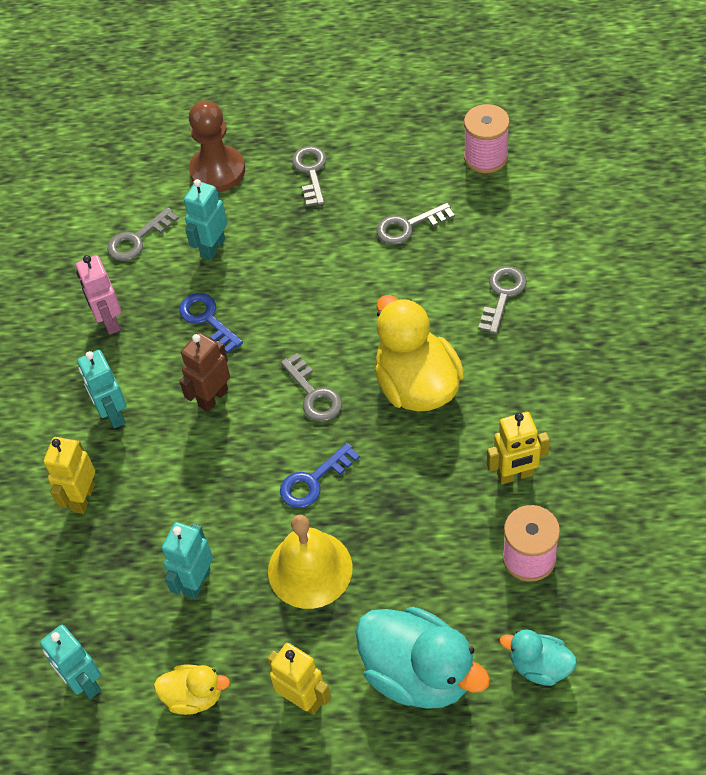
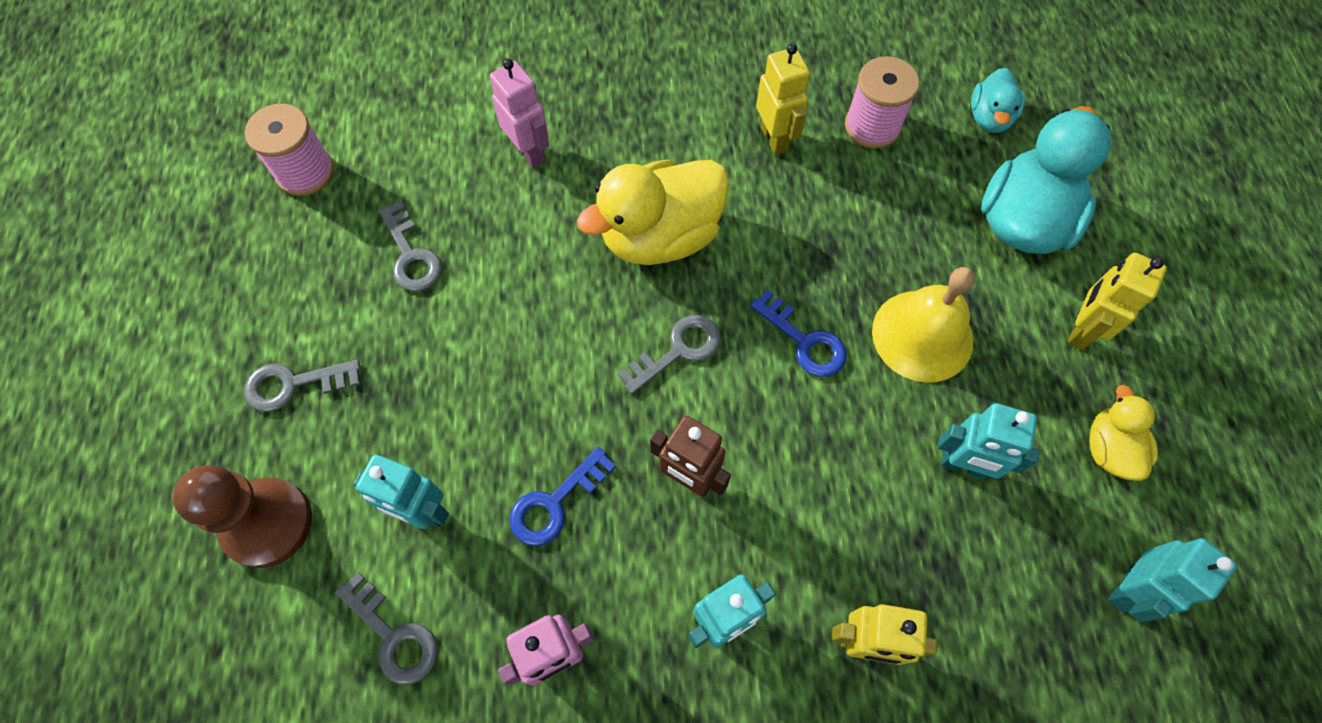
camera: 100 degrees left, 10 degrees up
(502, 295) = (529, 152): grey key -> pink robot

